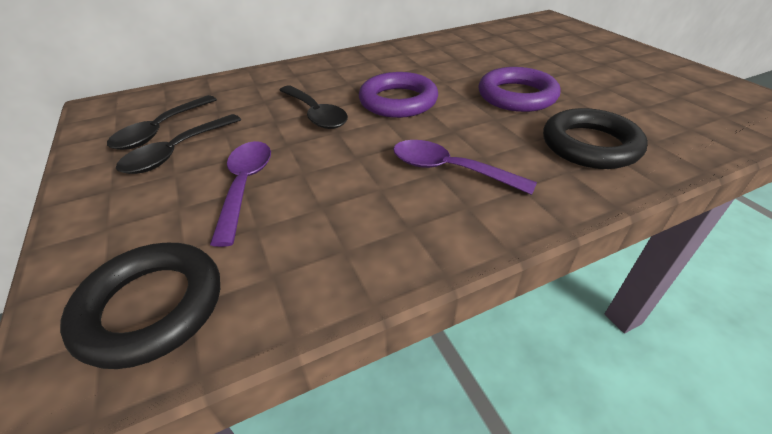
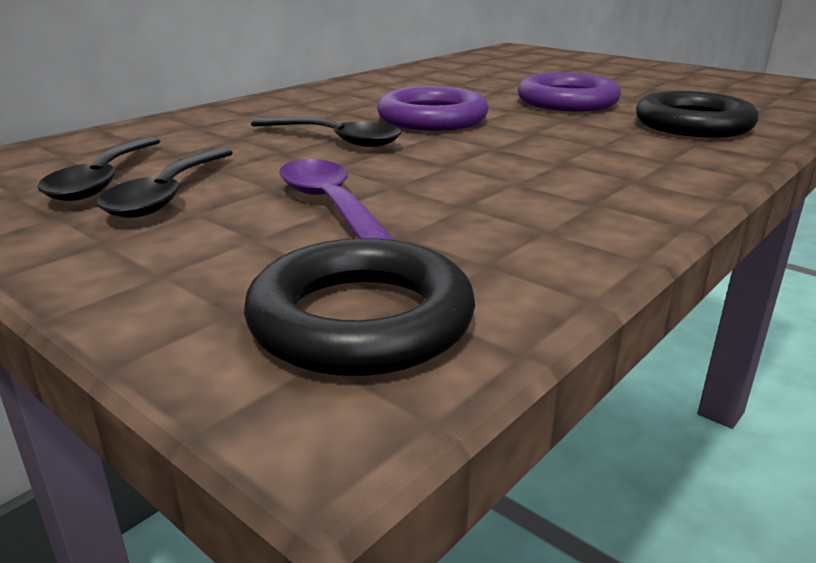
camera: 25 degrees left, 15 degrees down
(449, 170) = (575, 158): purple spoon -> none

